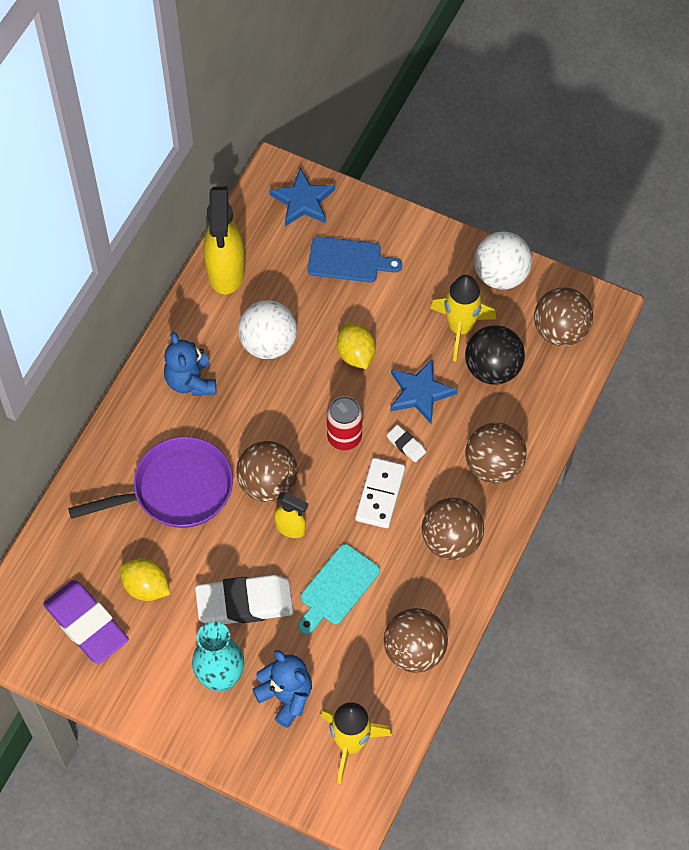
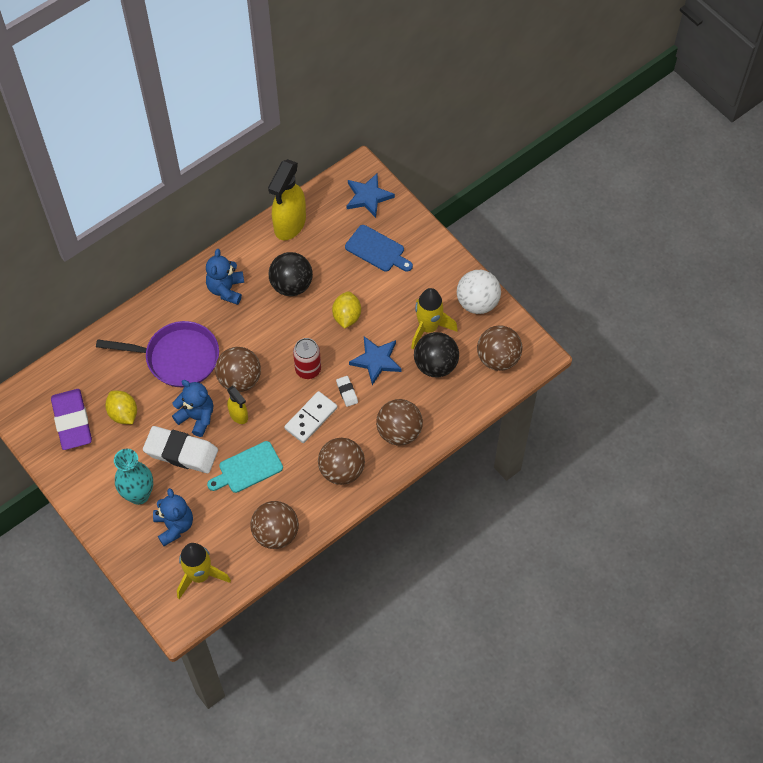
camera: 25 degrees right, 0 degrees up
(240, 552) = (197, 417): none -> blue teddy bear
(268, 344) = (291, 285): white ball -> black ball

